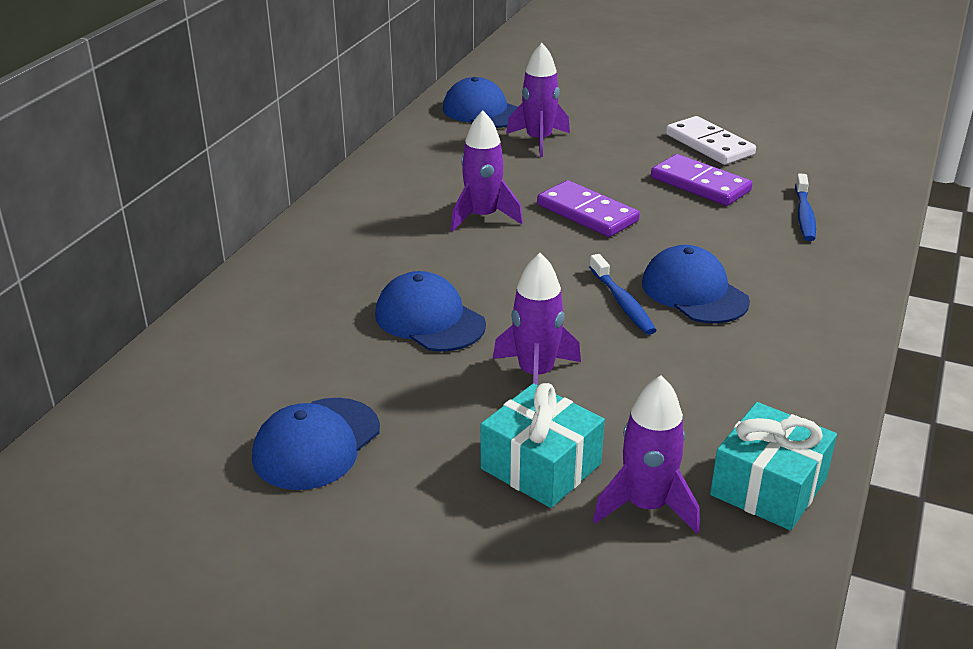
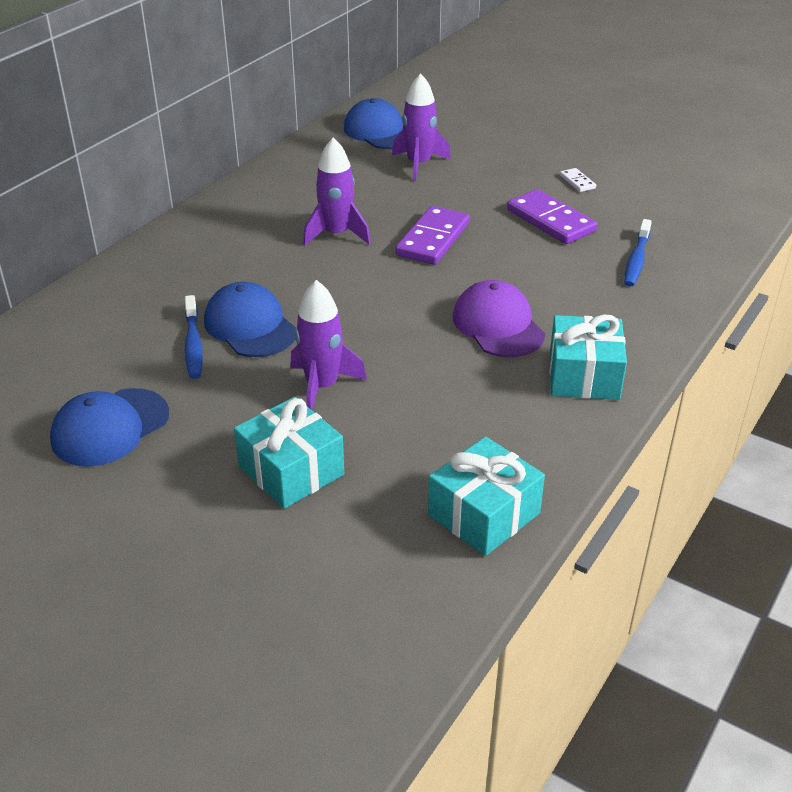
camera: 10 degrees right, 5 degrees up
(587, 213) = (433, 239): purple domino -> purple domino turned 60 degrees clockwise
(622, 303) = (428, 328): blue toothbrush -> blue toothbrush (193, 345)
(646, 506) = (367, 517): purple rocket -> none
(694, 292) = (498, 325): blue cap -> purple cap
(709, 144) = (577, 182): white domino -> white domino, size x0.48
(805, 333) = (584, 375): none -> turquoise gift

